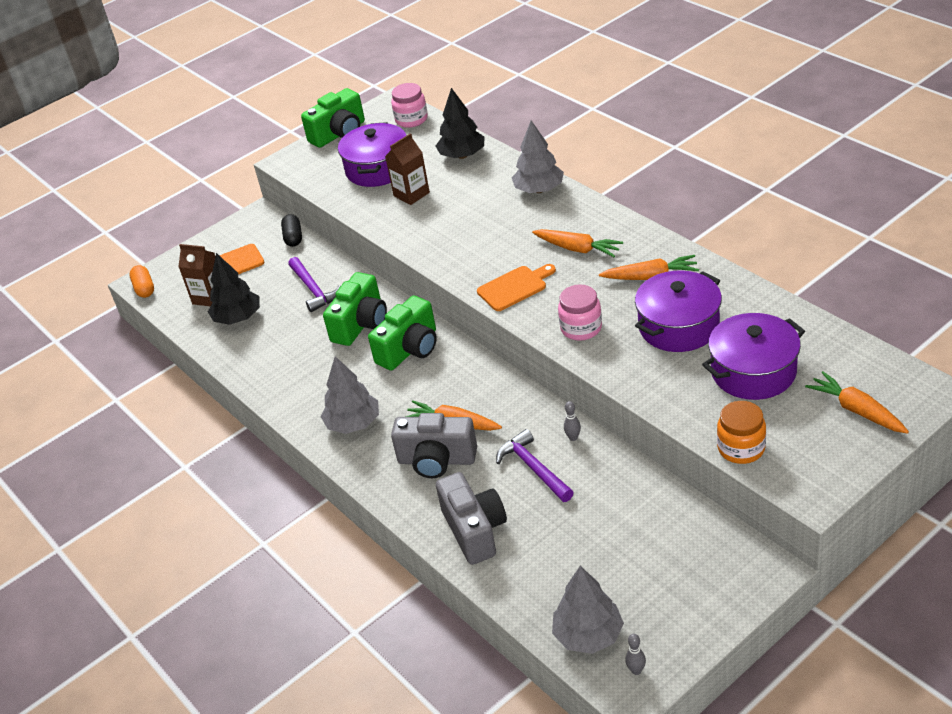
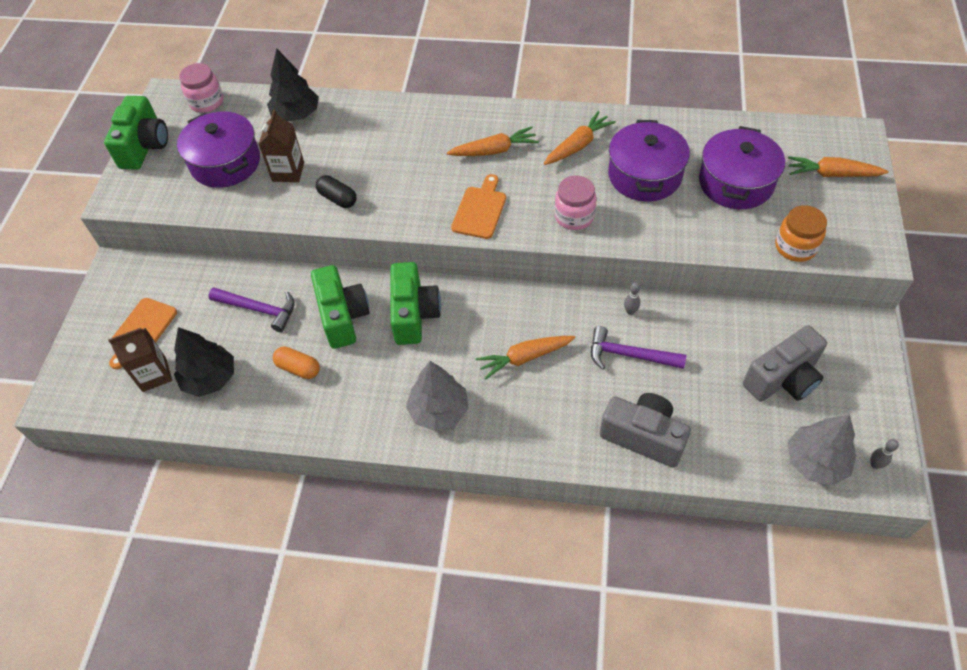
camera: 45 degrees left, 15 degrees up
(144, 288) = (66, 406): orange capsule -> orange capsule (298, 368)
(293, 237) = (180, 270): black capsule -> black capsule (337, 198)
(436, 460) = (547, 397): grey camera -> grey camera (783, 379)
(539, 190) = (402, 115): grey tree -> none

